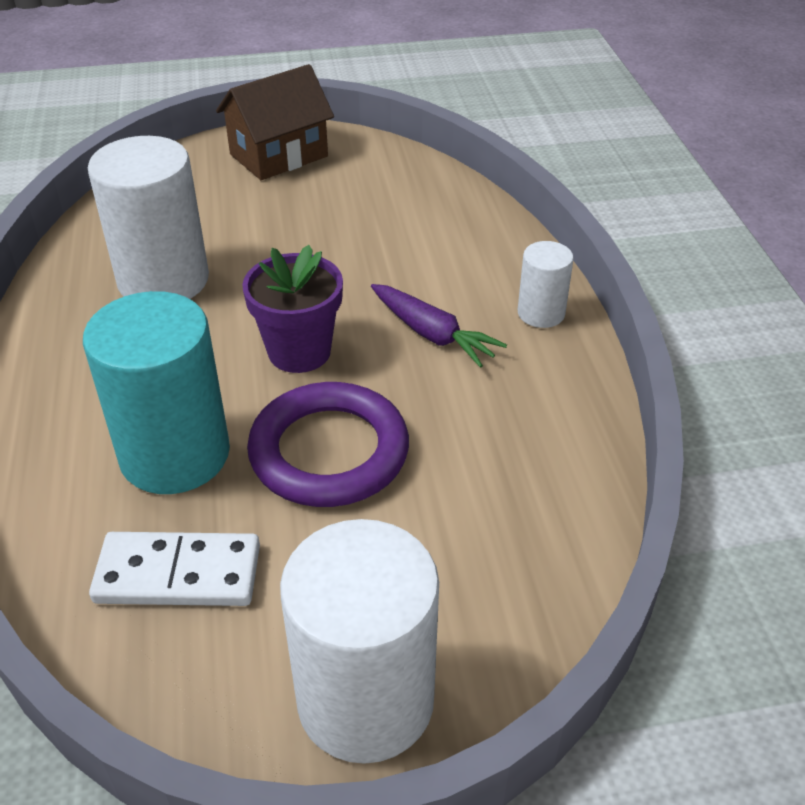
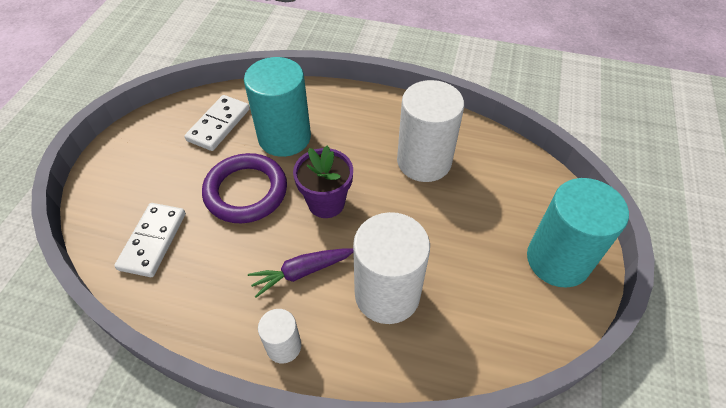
camera: 115 degrees right, 10 degrees up
(279, 155) = (558, 260): brown house -> turquoise cylinder
(365, 700) = (118, 161): white cylinder -> white cylinder (387, 294)
(500, 523) = (153, 241): none -> white domino

